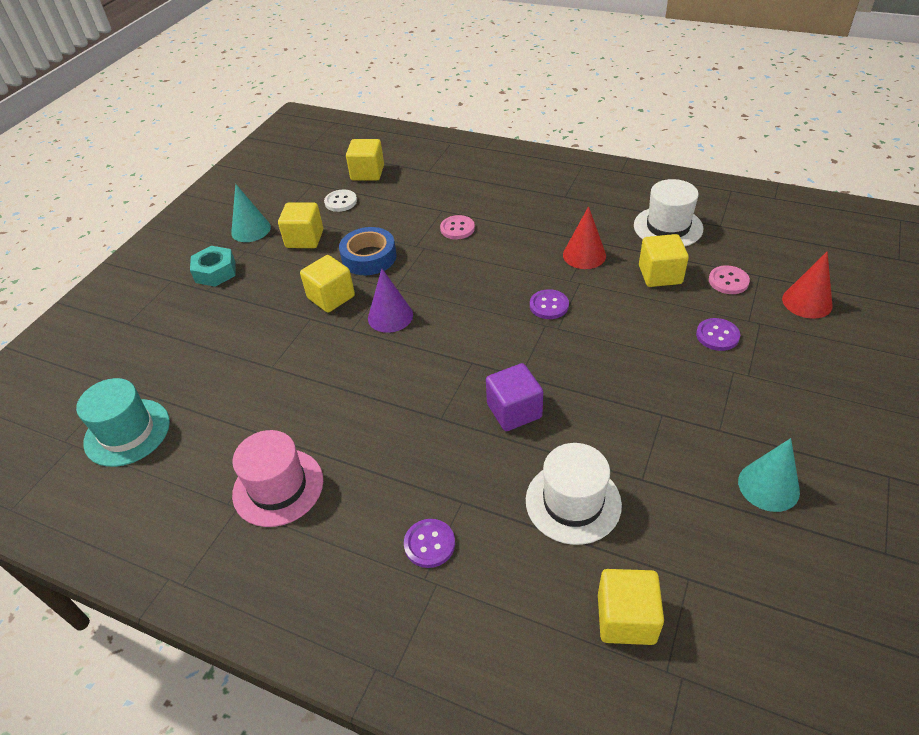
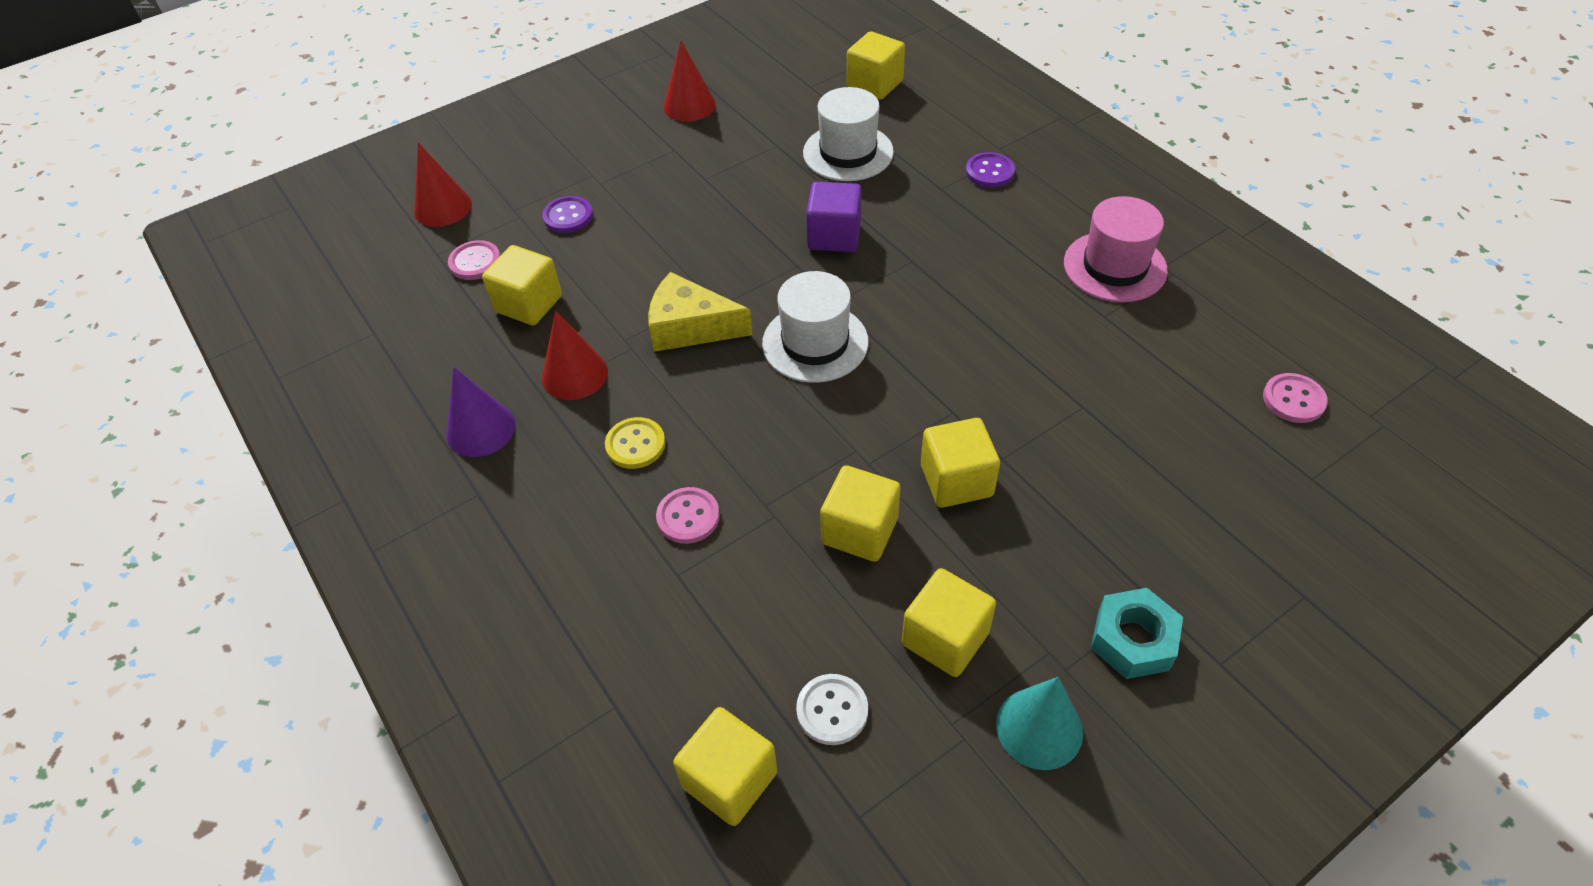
camera: 150 degrees left, 5 degrees up
(127, 432) = (1293, 400): turquoise hat -> pink button
(369, 257) = (860, 530): blue tape -> yellow cube
(390, 316) = (891, 407): purple cone -> purple cone (481, 429)
(514, 242) = (635, 444): none -> yellow button
(549, 305) = (690, 327): purple button -> yellow cheese
(668, 227) = (430, 362): white hat -> white hat (815, 343)
(768, 486) = (689, 105): turquoise cone -> red cone

